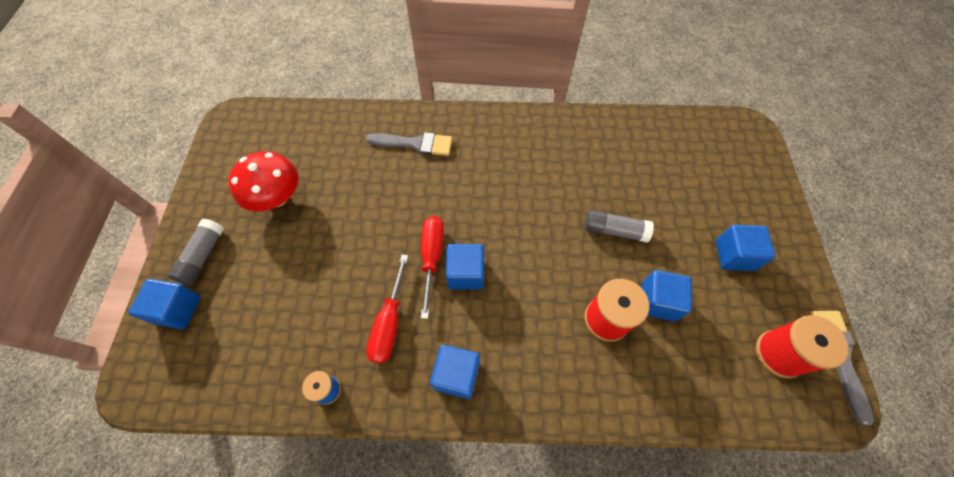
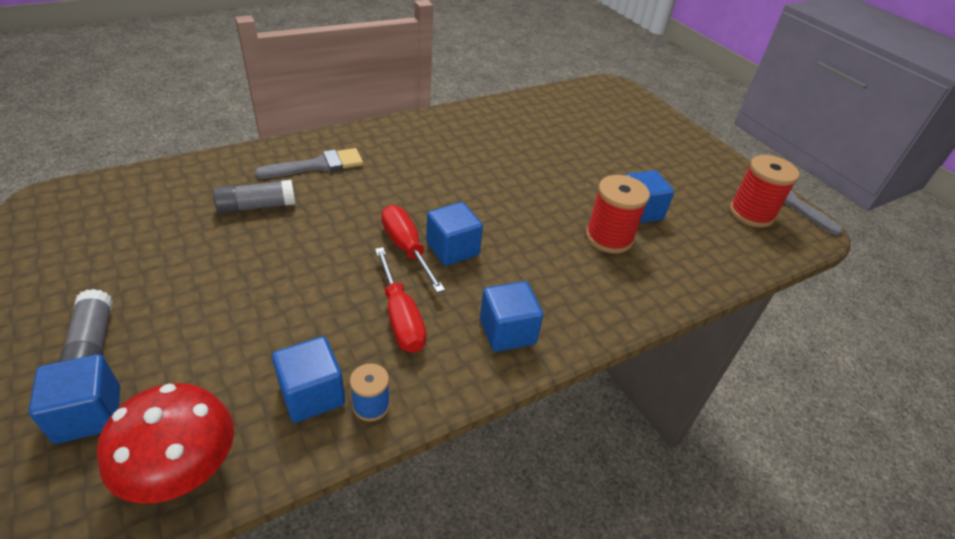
camera: 35 degrees left, 20 degrees down
(276, 197) = (169, 256): red mushroom -> red mushroom (182, 468)
(614, 230) = (565, 176): grey glue stick -> grey glue stick (257, 206)
(734, 255) = (669, 164): blue cube -> blue cube (312, 394)

